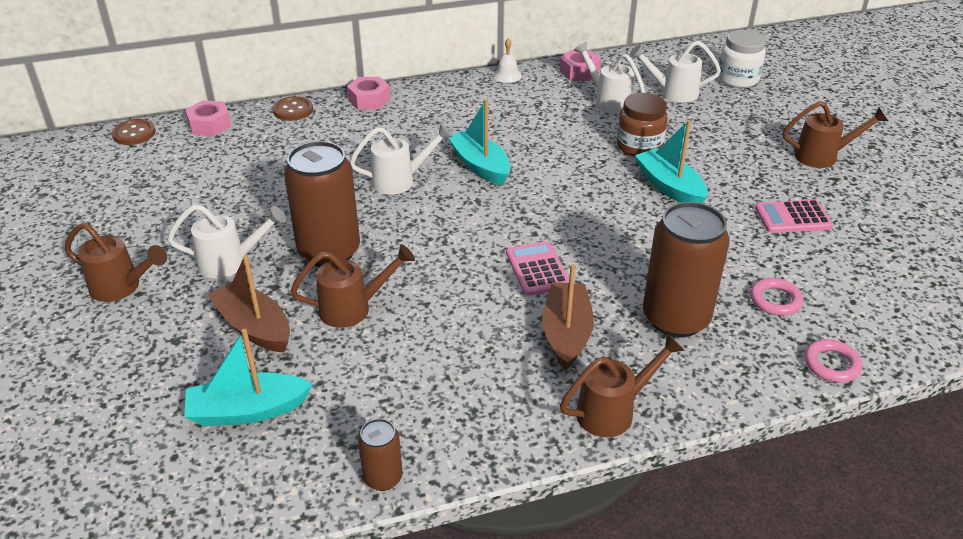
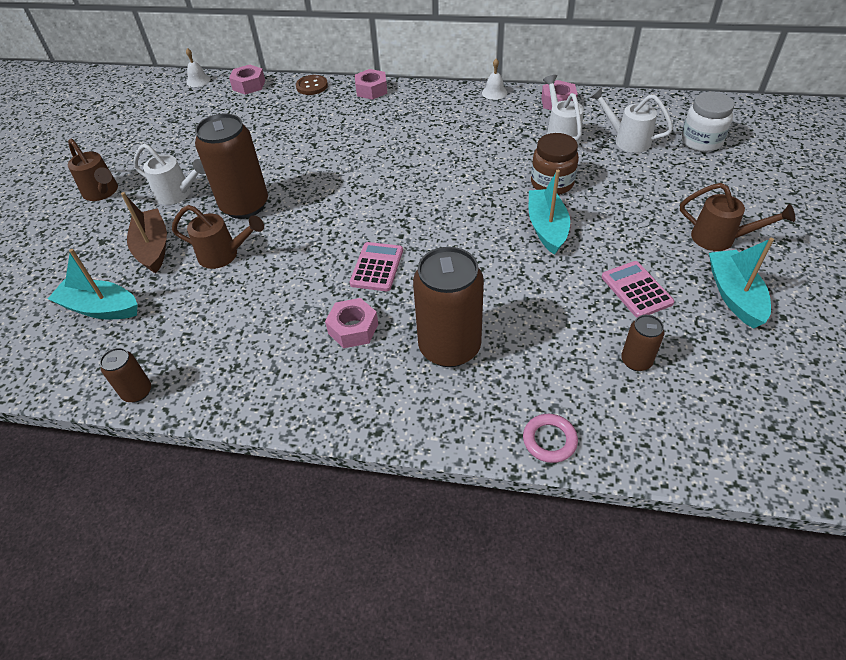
camera: 30 degrees right, 10 degrees up
(134, 134) = (198, 80): brown button -> white bell
(400, 180) = (339, 163): white watering can -> none
(480, 166) = (407, 166): turquoise boat -> turquoise boat (734, 295)
(566, 333) = (353, 329): brown boat -> pink nut
(613, 411) = (333, 407): brown watering can -> none
(775, 300) = (550, 362): pink ring -> none
(792, 217) = (636, 290): pink calculator -> pink calculator turned 45 degrees clockwise
(843, 275) = (636, 361): none -> brown can

